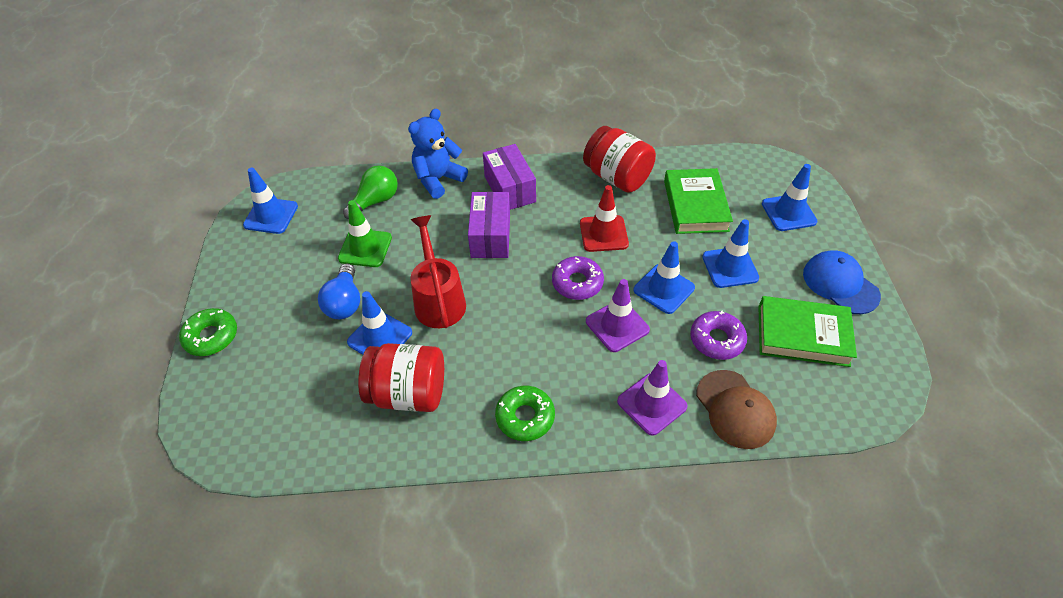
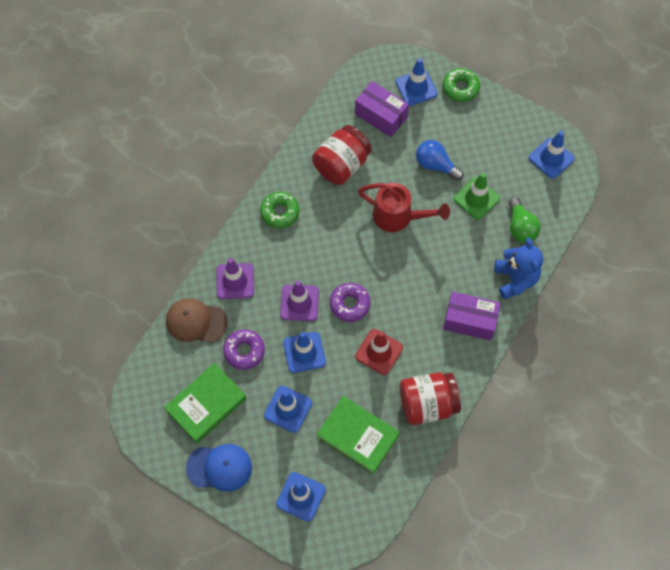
camera: 125 degrees right, 15 degrees up
(380, 337) = (393, 171): blue traffic cone -> blue traffic cone (416, 88)
(490, 236) = (431, 279): purple box -> purple box (381, 116)

